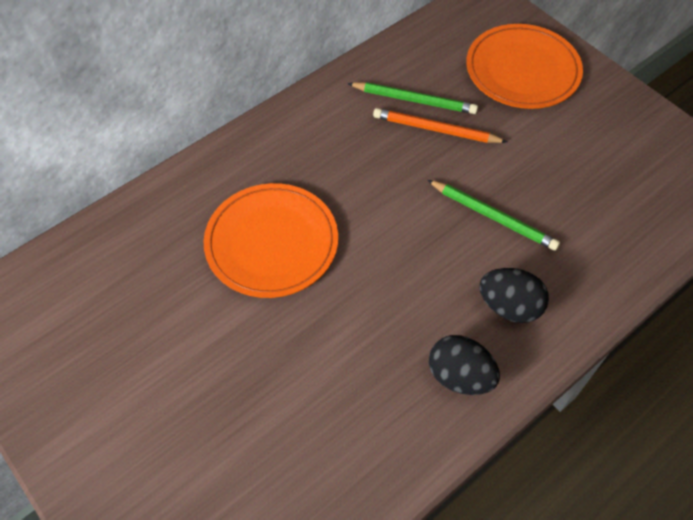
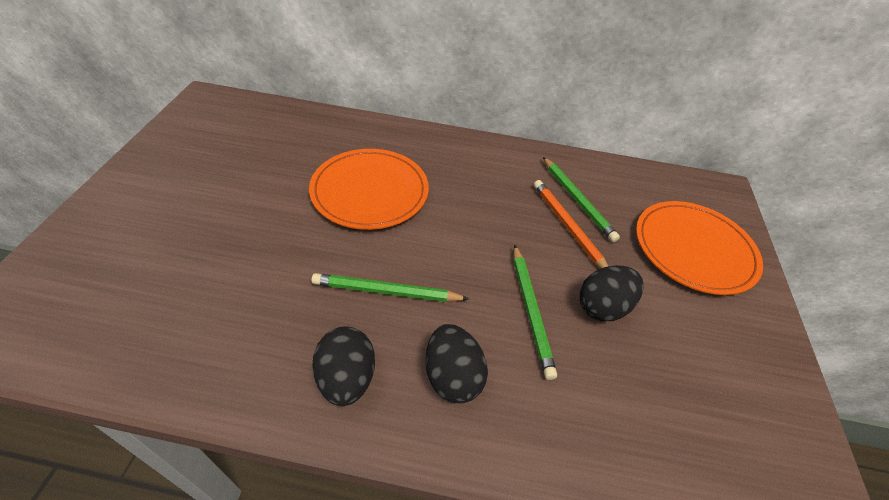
camera: 45 degrees right, 10 degrees down
(399, 300) = (387, 291): none -> green pencil
(525, 170) = (602, 306): none -> black egg

